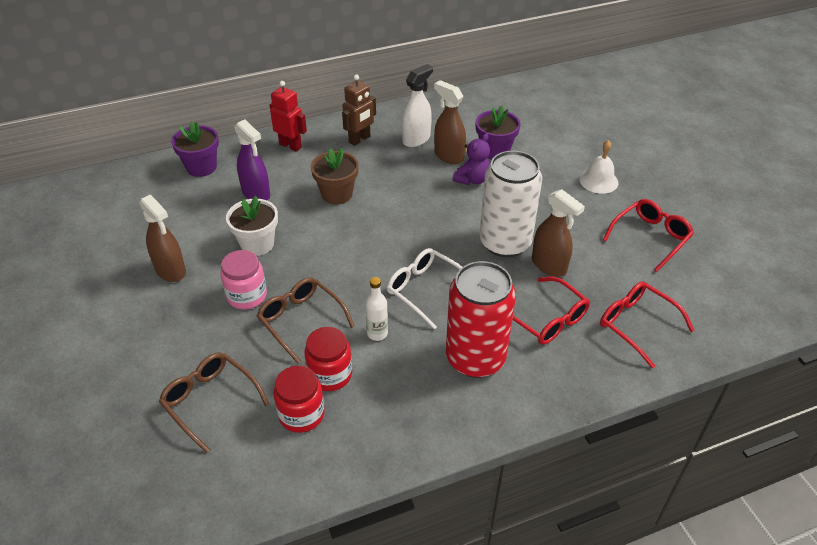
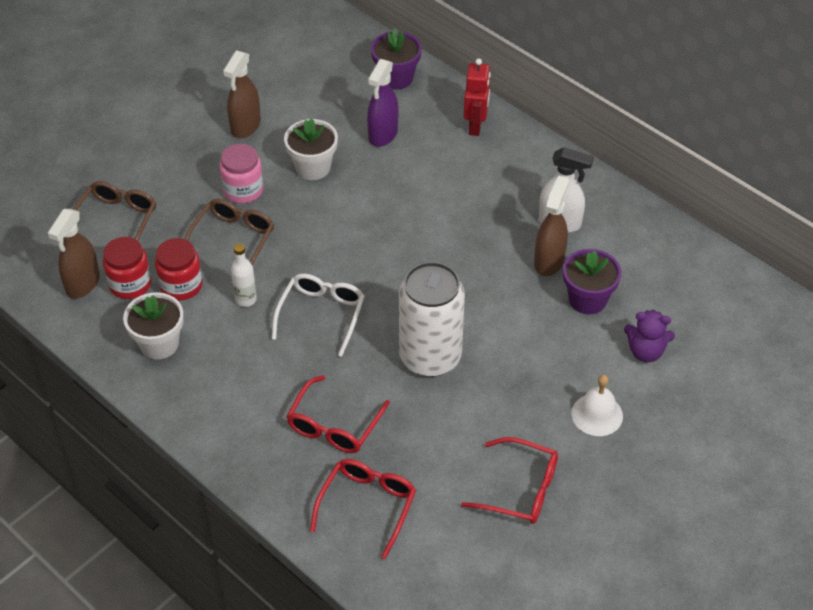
camera: 65 degrees right, 5 degrees up
(337, 194) = (421, 194): brown flower pot -> none
(359, 139) = (525, 176): brown robot -> none
(391, 413) = (159, 344): none -> white flower pot
(472, 179) = (520, 296): purple teddy bear -> purple teddy bear (645, 351)
(475, 358) = (252, 383): red can -> none
(549, 265) = (416, 406): brown spray bottle -> brown spray bottle (82, 284)

